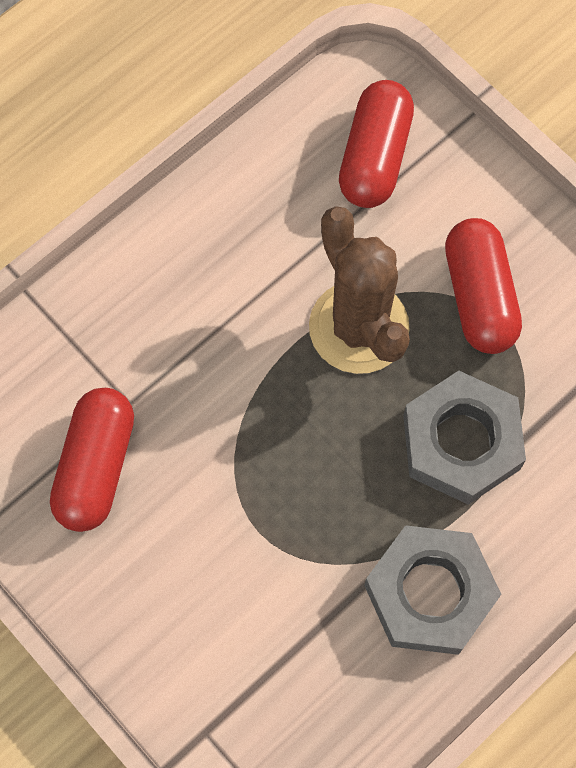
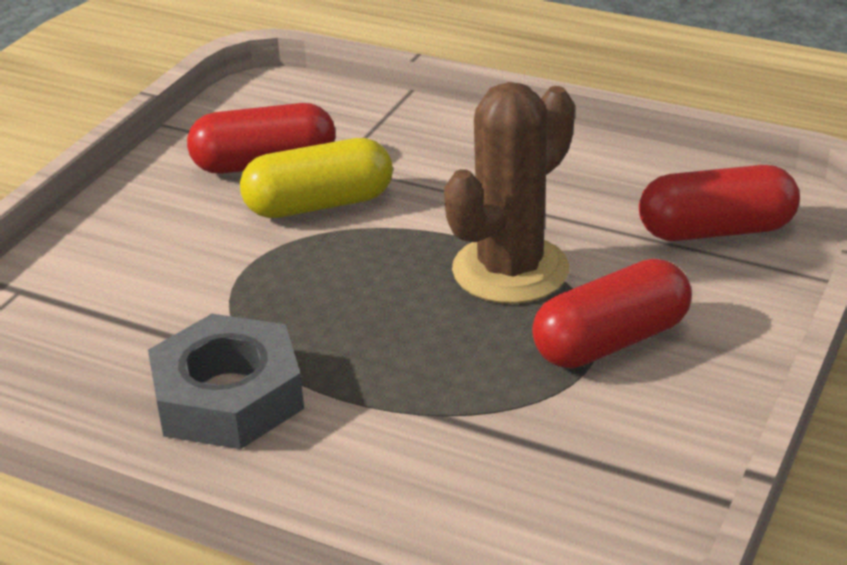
camera: 70 degrees right, 35 degrees down
(189, 441) = (319, 204): none -> yellow capsule
(461, 442) = (422, 373): grey nut -> none

